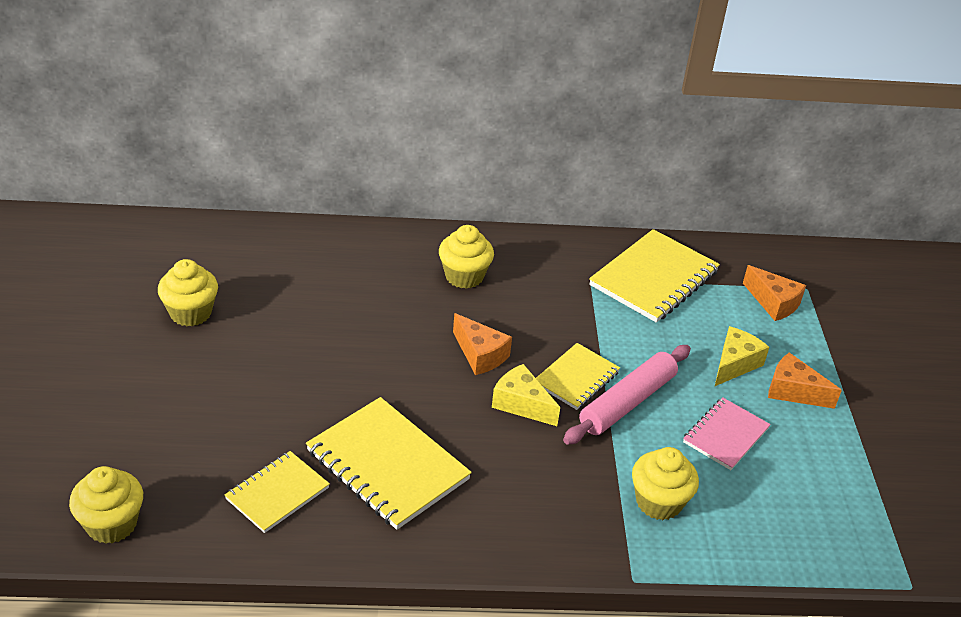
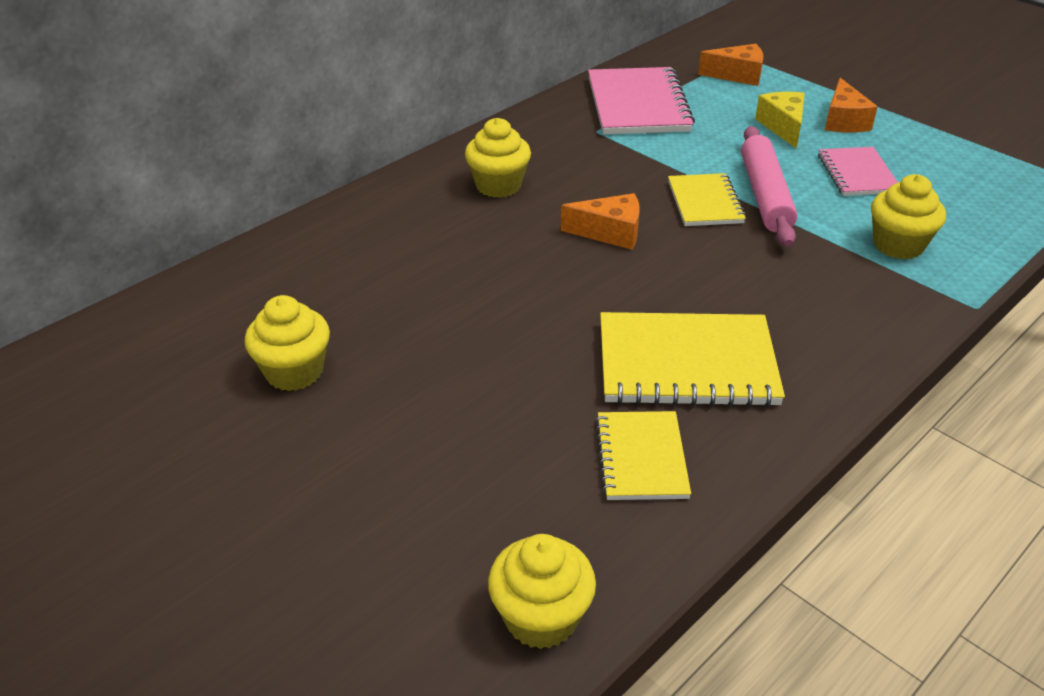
camera: 40 degrees left, 0 degrees up
(521, 404) = (701, 246): yellow cheese -> none
(654, 279) = (638, 105): yellow notebook -> pink notebook
(793, 391) = (843, 121): orange cheese -> orange cheese turned 75 degrees counterclockwise

